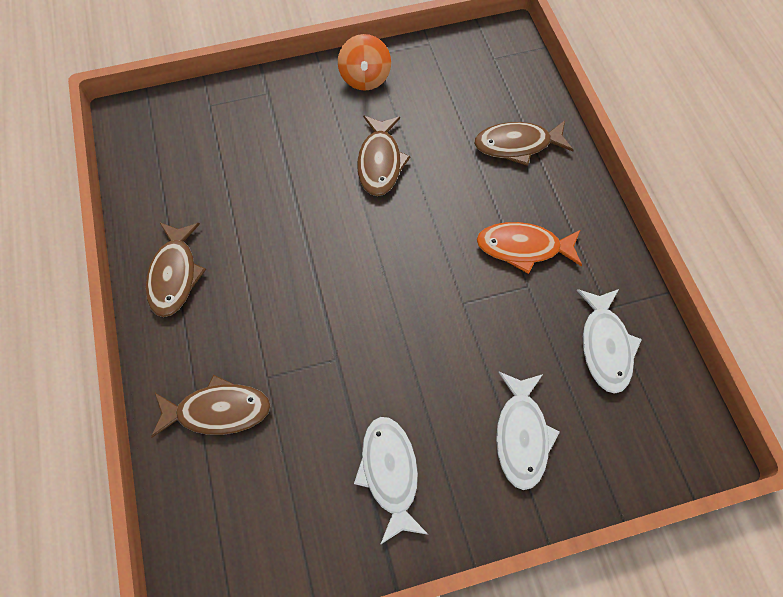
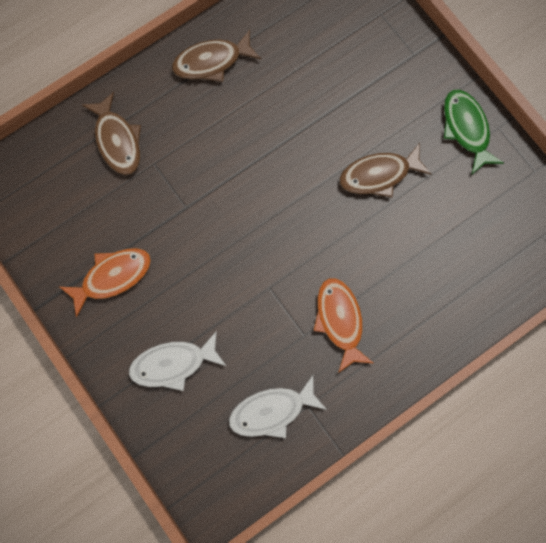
camera: 70 degrees right, 10 degrees up
(365, 78) = (466, 129): orange spinning top -> green fish
(390, 473) = (112, 277): white fish -> orange fish
(517, 145) = (447, 286): brown fish -> none

